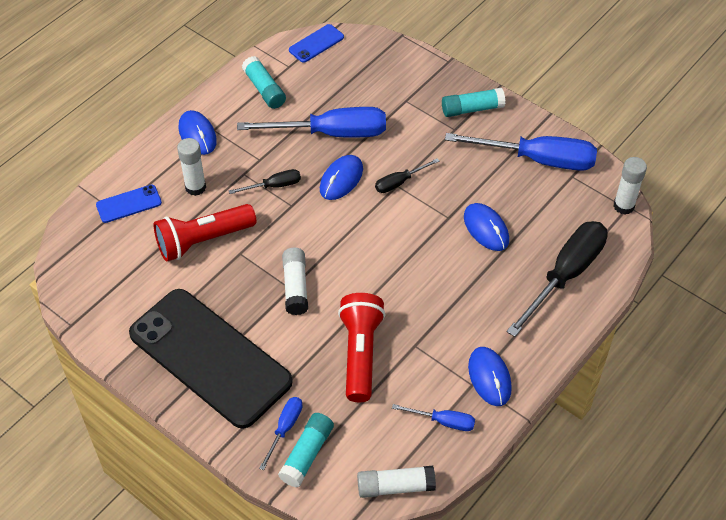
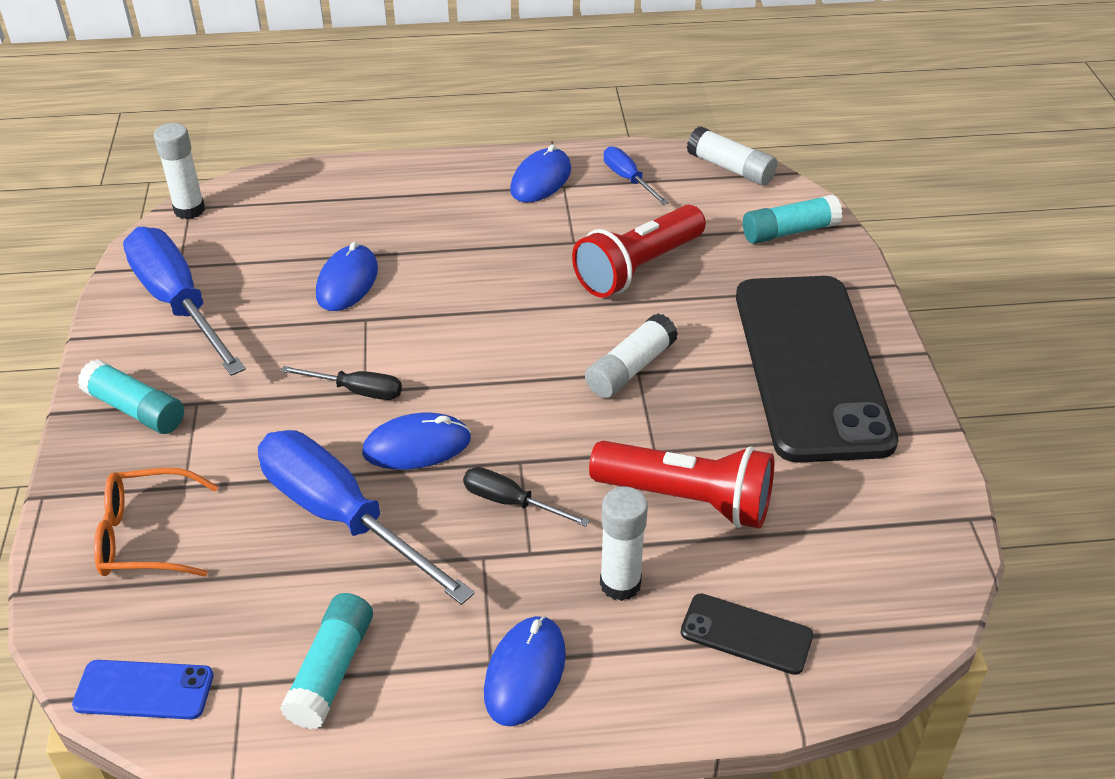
camera: 135 degrees left, 10 degrees down
(129, 204) = (746, 634): blue phone -> black phone
(285, 428) = (790, 261): blue screwdriver -> none
(389, 77) = (146, 536): none -> orange glasses
(565, 275) = (346, 199): black screwdriver -> none

